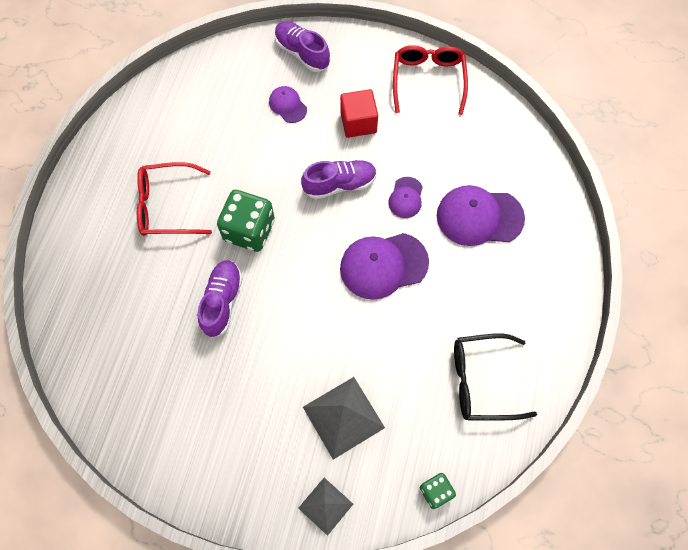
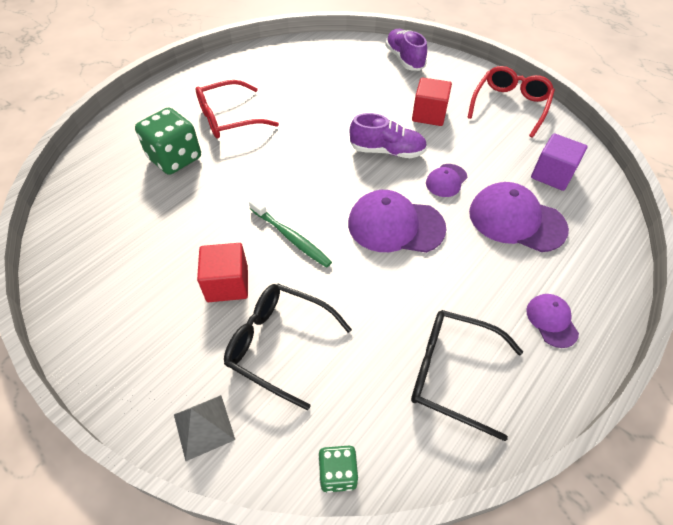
camera: 25 degrees right, 15 degrees down
(166, 206) = (228, 119): red glasses -> red glasses turned 45 degrees counterclockwise
(222, 301) = (226, 199): purple shoe -> none
(249, 230) = (285, 157): green dice -> green dice (175, 158)
(274, 384) = (227, 284): none -> red cube
(287, 105) = (372, 86): purple cap -> purple cap (551, 321)
(302, 316) = (291, 237): none -> green toothbrush
(343, 417) = (278, 344): grey pyramid -> black glasses
(492, 153) = (552, 175): none -> purple cube

